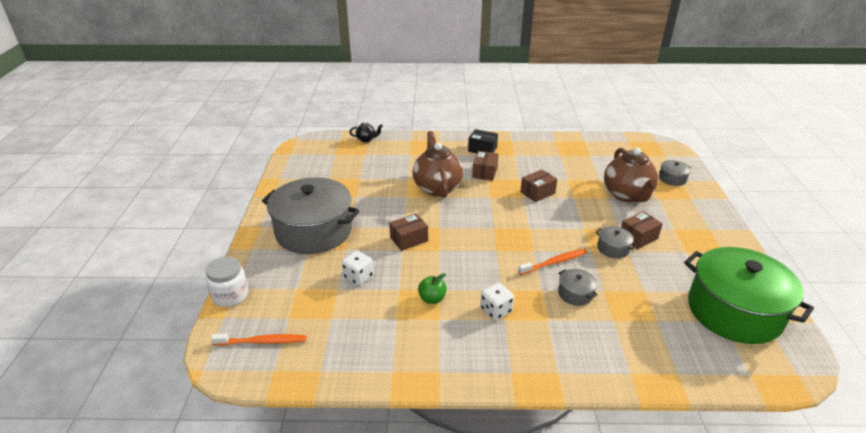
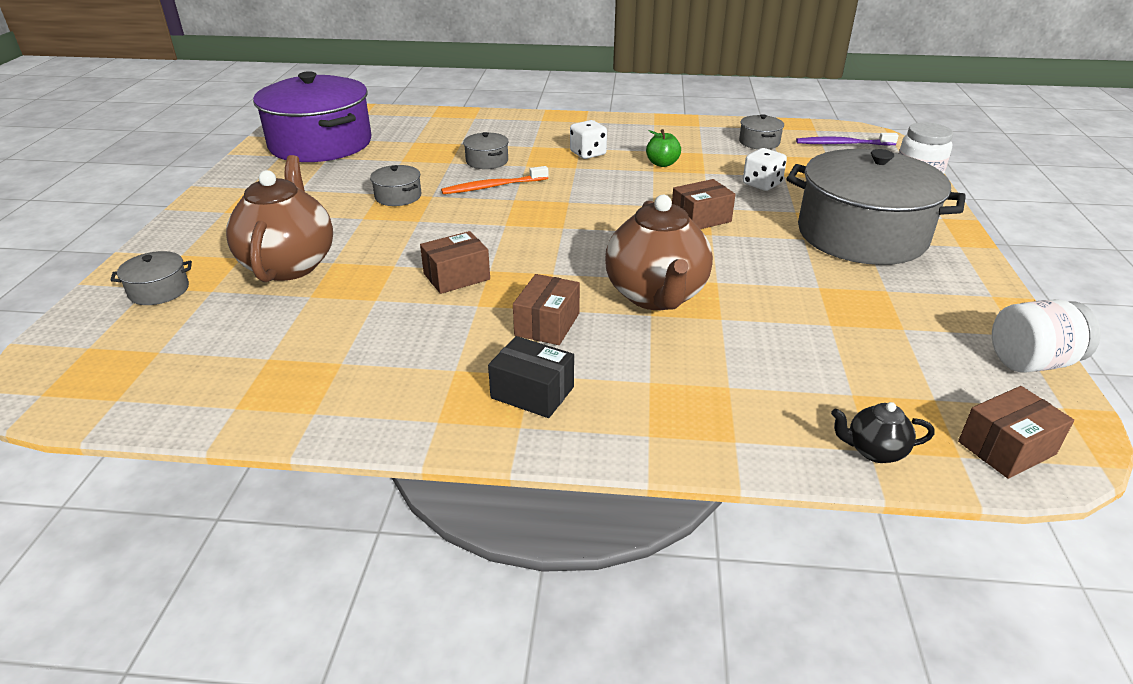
camera: 175 degrees left, 0 degrees up
(263, 341) = (842, 144): orange toothbrush -> purple toothbrush
(286, 167) = (1031, 362): none -> white jar
(340, 340) = (759, 142): none -> grey pot
(638, 237) = (346, 206): brown box -> brown box (1006, 448)
(734, 311) = (320, 144): green pot -> purple pot

